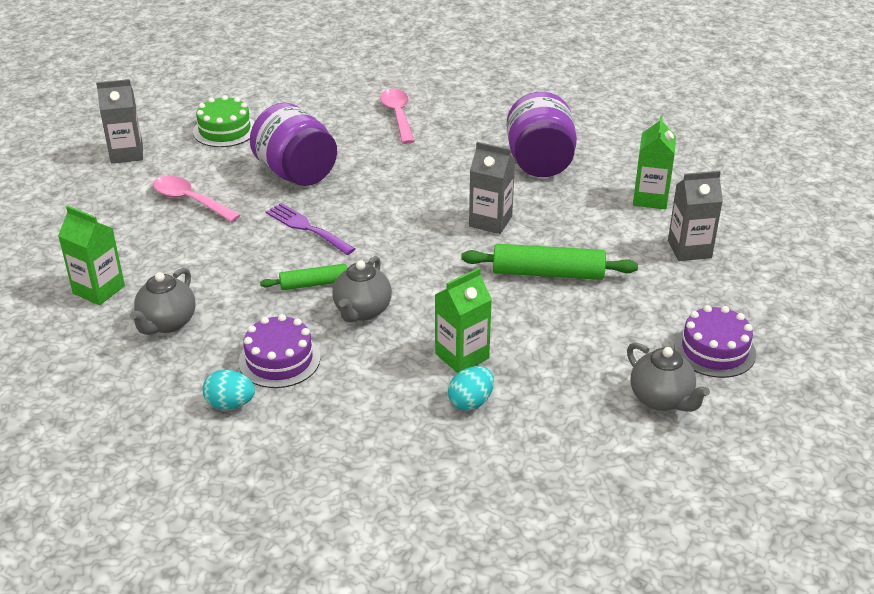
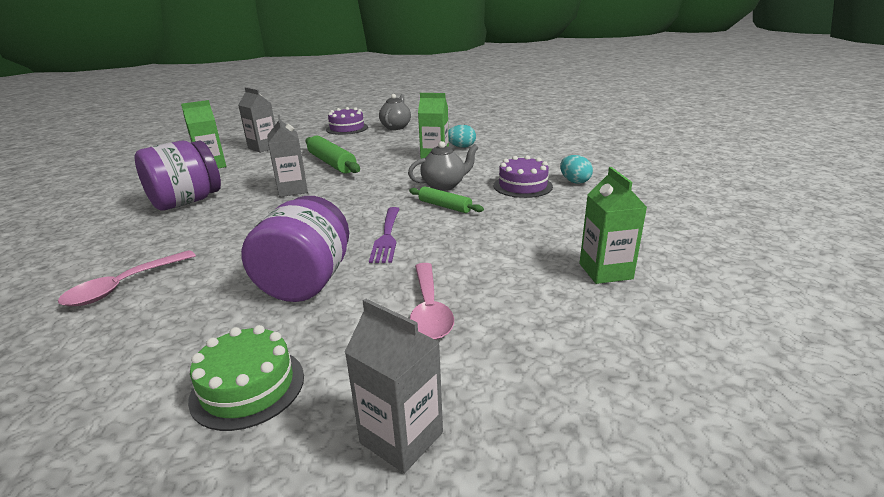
camera: 130 degrees left, 10 degrees down
(167, 323) = (570, 227): grey teapot -> none

